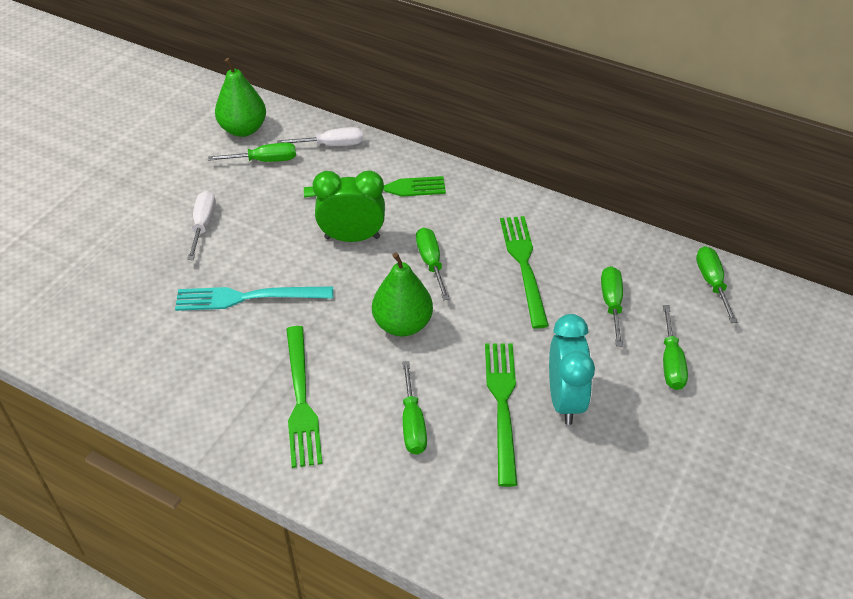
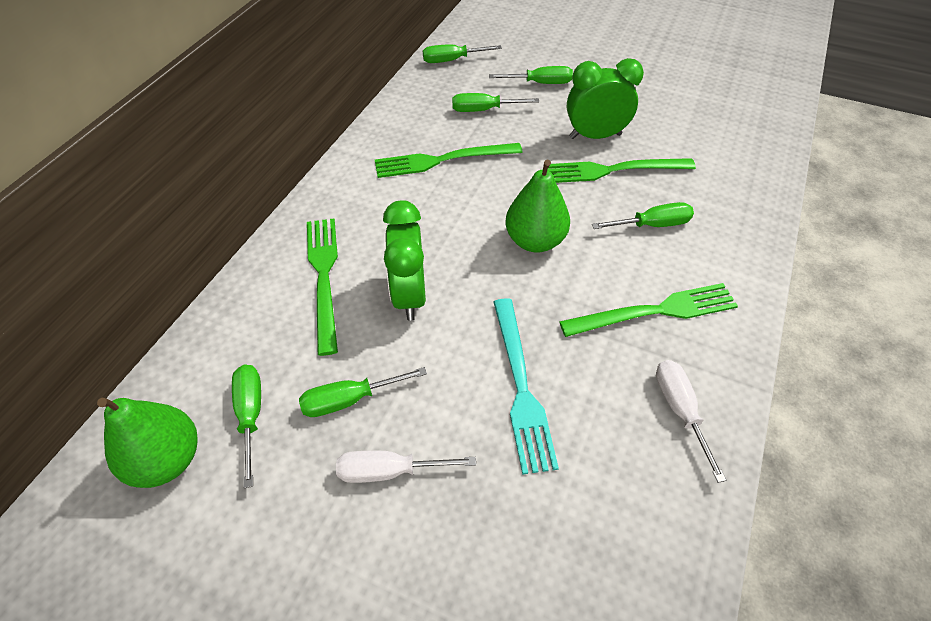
camera: 95 degrees left, 5 degrees up
(331, 145) = (228, 337): white screwdriver -> white screwdriver (680, 411)
(431, 263) = (445, 225): green screwdriver -> green screwdriver (350, 399)
(565, 400) = (595, 136): turquoise clock -> green clock

